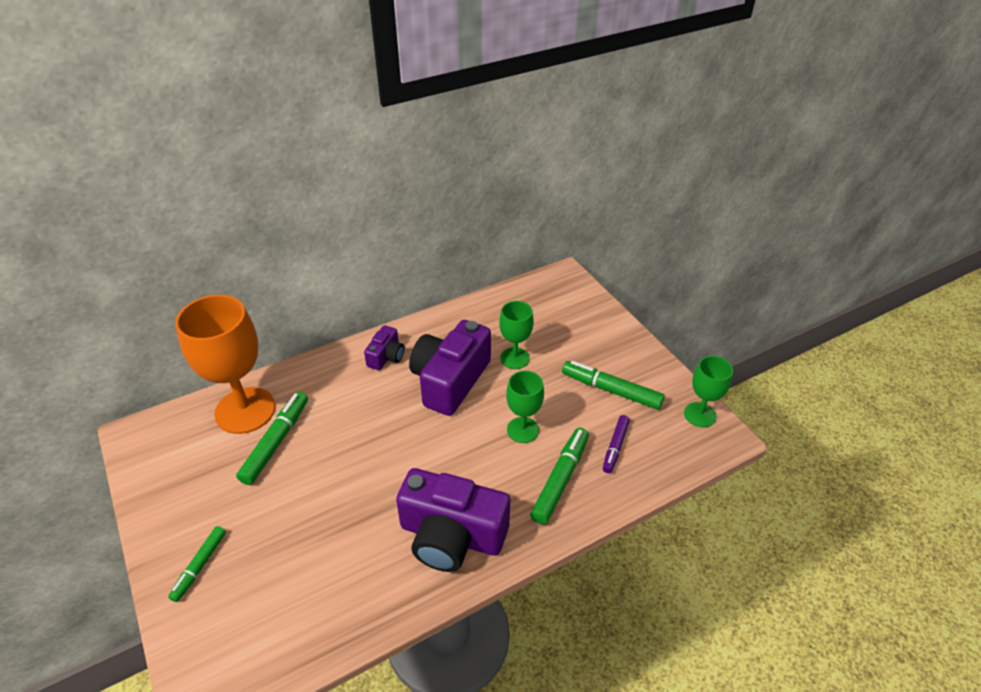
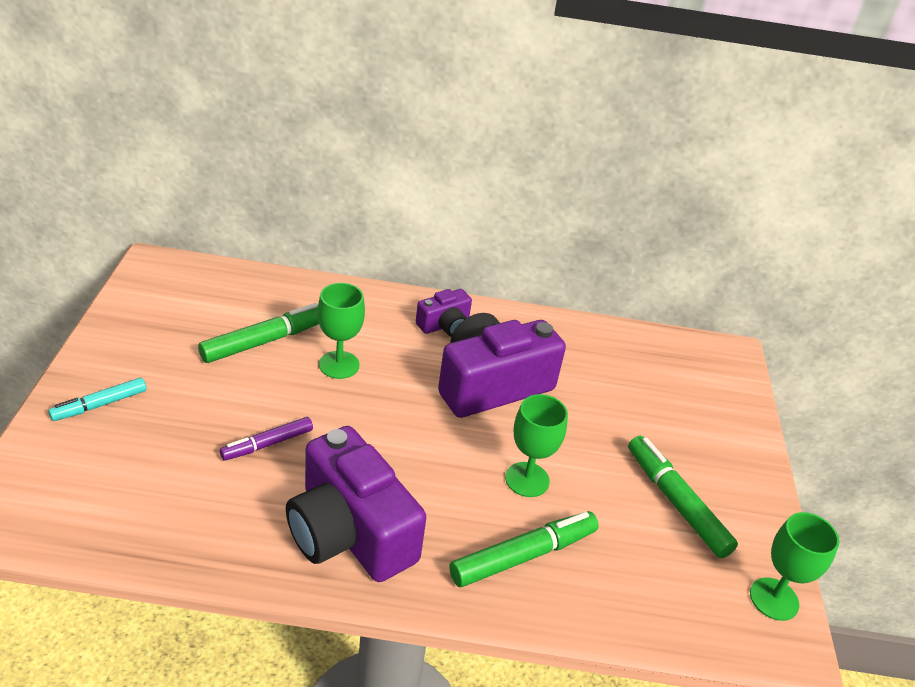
camera: 30 degrees right, 5 degrees down
(200, 566) = (100, 405): green marker -> turquoise marker
(245, 410) = (264, 298): orange goblet -> none
(514, 358) = (586, 403): green goblet -> green goblet (339, 365)
(615, 447) = (624, 564): purple marker -> purple marker (267, 444)

